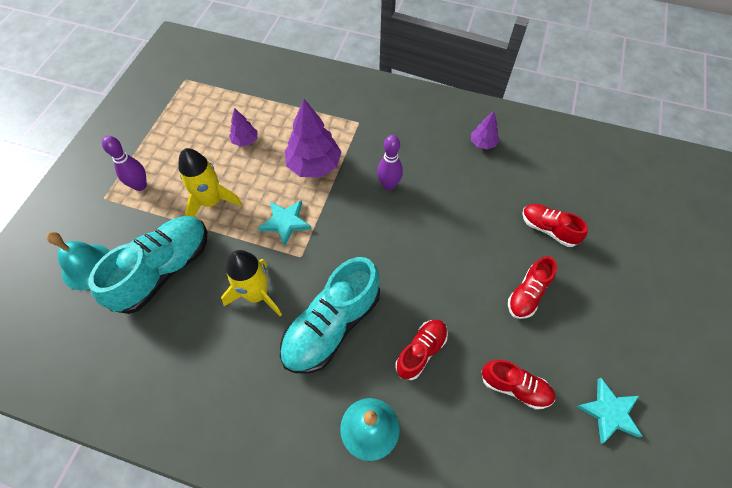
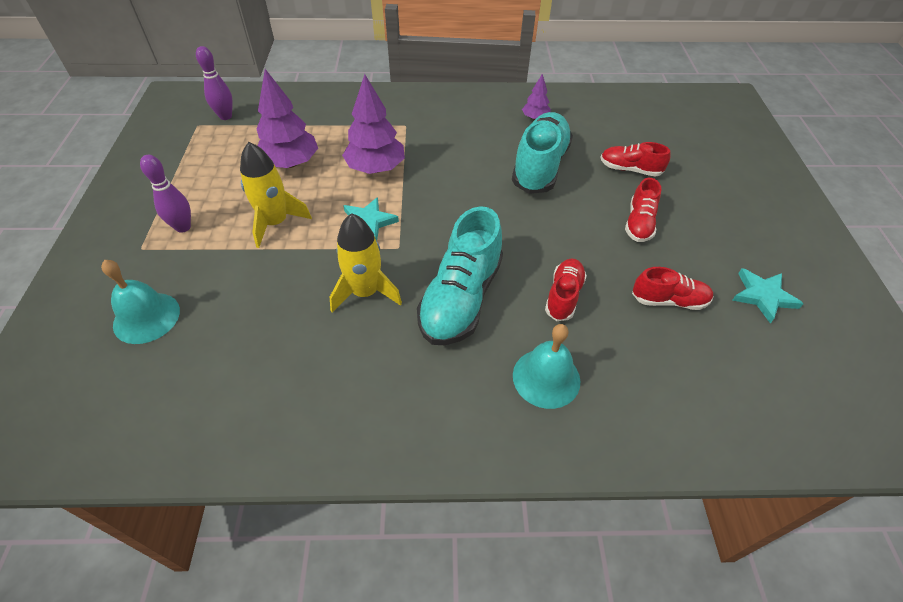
camera: 20 degrees left, 10 degrees down
(163, 270) = (245, 297): turquoise shoe -> turquoise shoe (540, 166)
(245, 140) = (290, 163): purple tree -> purple tree, size x1.92
(389, 185) = (461, 168): purple bowling pin -> purple bowling pin (225, 116)

